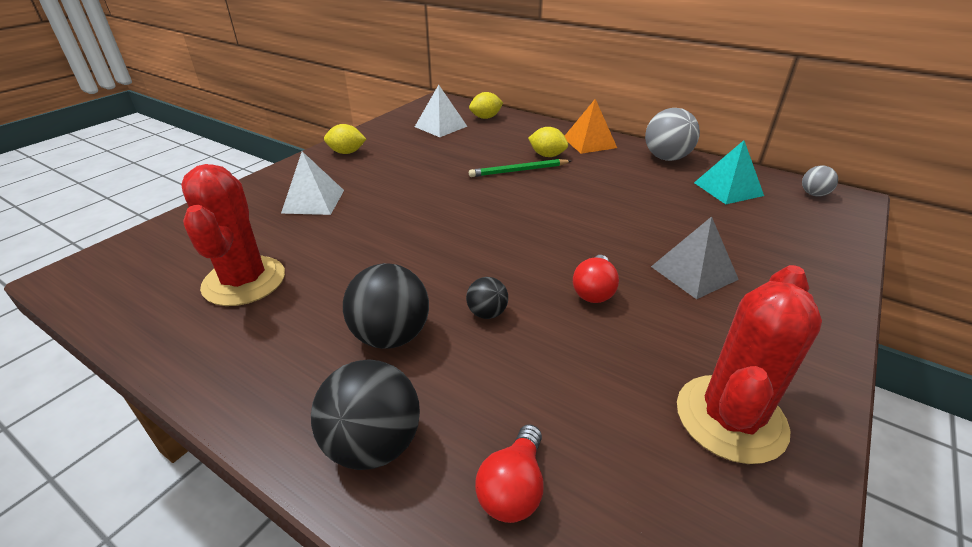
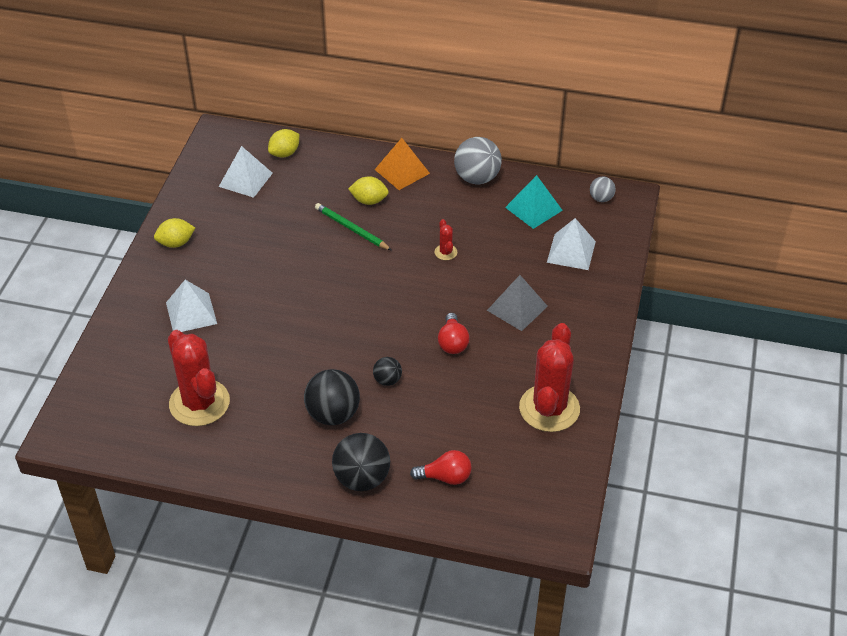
camera: 20 degrees left, 10 degrees up
(513, 488) = (445, 477): red light bulb -> red light bulb turned 90 degrees counterclockwise
(518, 171) = (351, 229): green pencil -> green pencil turned 75 degrees clockwise
(614, 205) = (445, 252): none -> red cactus
(774, 232) = (571, 251): none -> white pyramid

